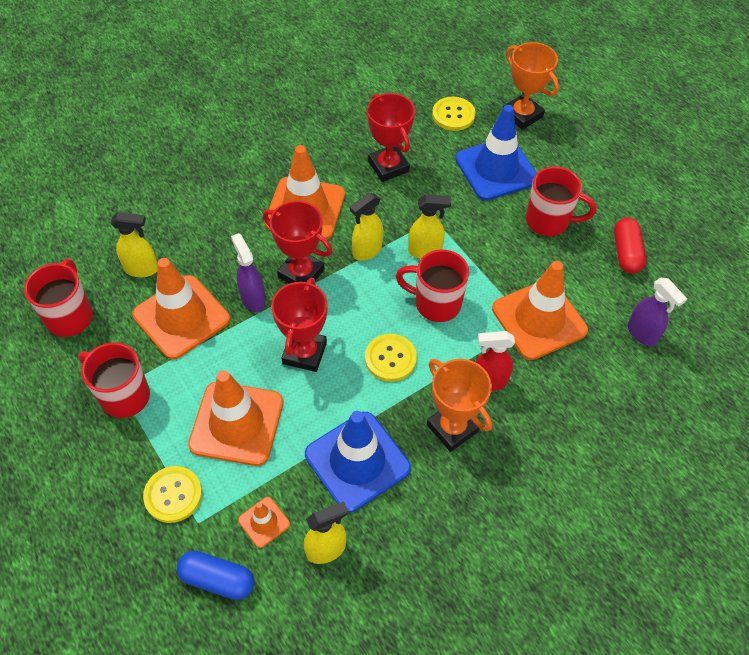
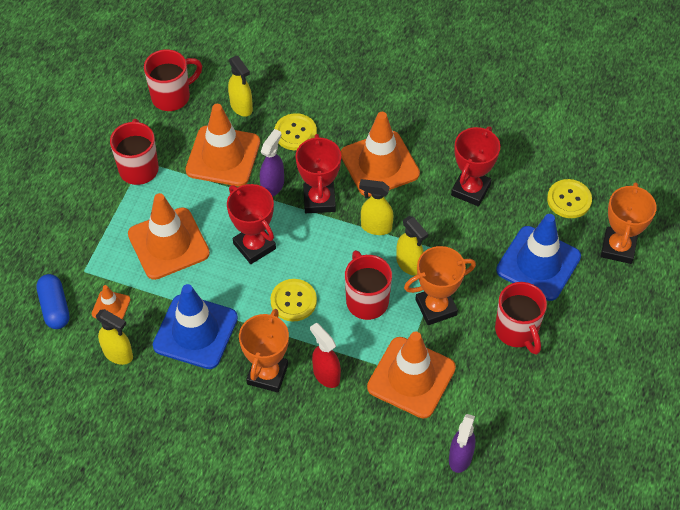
camera: 55 degrees right, 0 degrees up
(173, 495) = (92, 244): yellow button -> yellow button (295, 133)
(304, 353) = (254, 246): red trophy -> red trophy turned 75 degrees clockwise
(483, 259) = (436, 307): none -> orange trophy
(626, 253) = (534, 405): red capsule -> none

